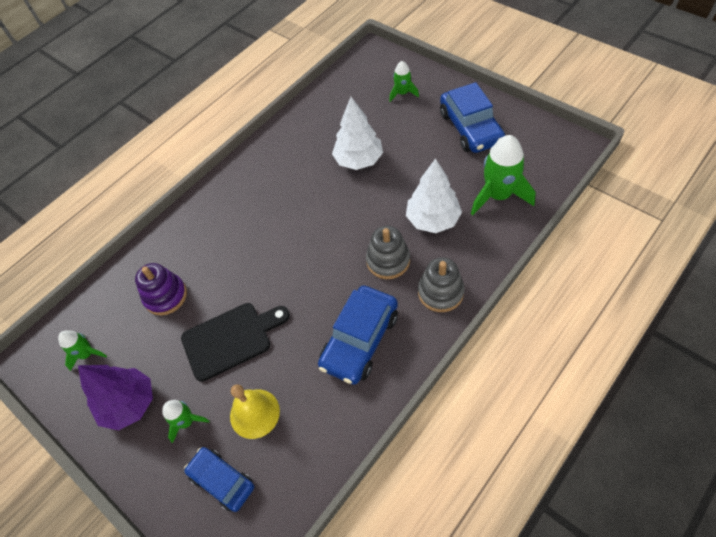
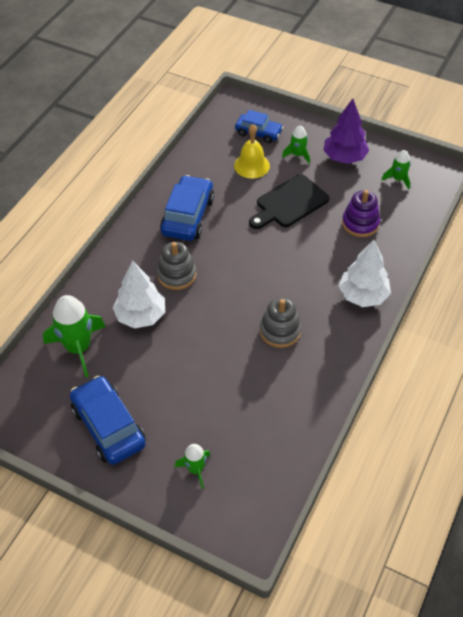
camera: 160 degrees right, 5 degrees down
(358, 160) = (228, 370): white tree -> white tree (363, 296)
(440, 292) = (128, 256): grey stacking toy -> grey stacking toy (280, 331)

